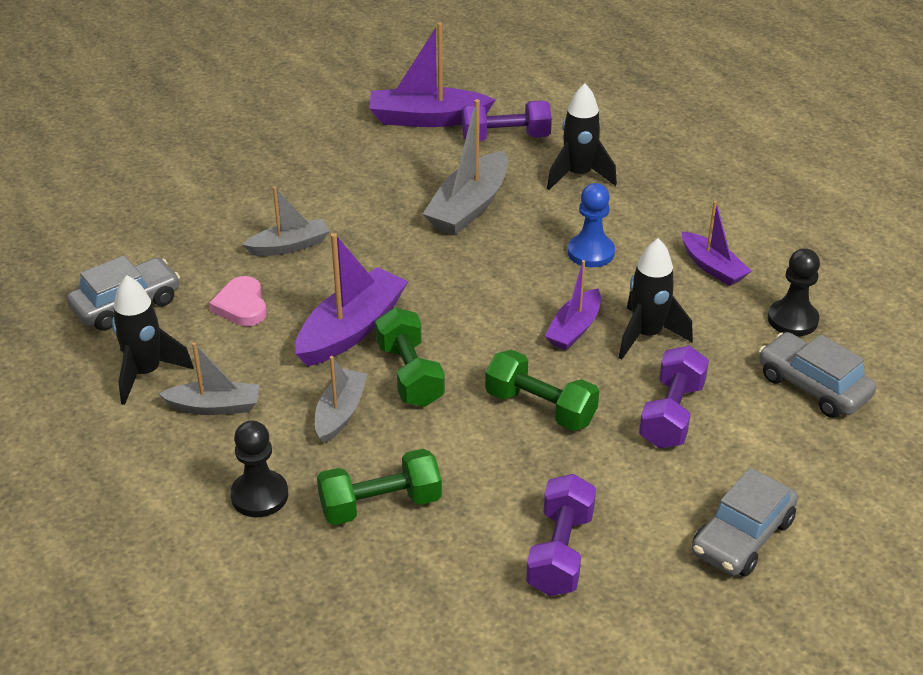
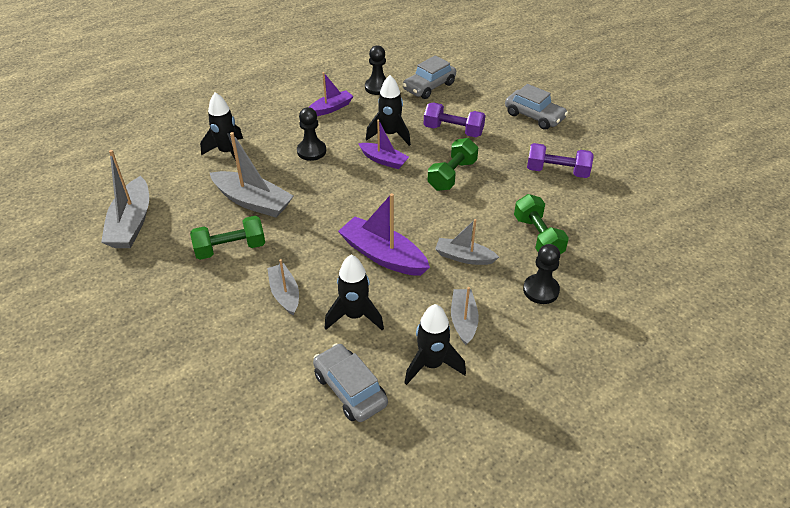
camera: 90 degrees left, 5 degrees up
(241, 305) = (355, 316): pink heart -> black rocket
(410, 374) = (426, 227): green dumbbell -> green dumbbell (230, 248)
(427, 119) = (131, 223): purple boat -> grey boat
(505, 138) = (172, 184): purple dumbbell -> none
(591, 252) = (311, 151): blue pawn -> black pawn

